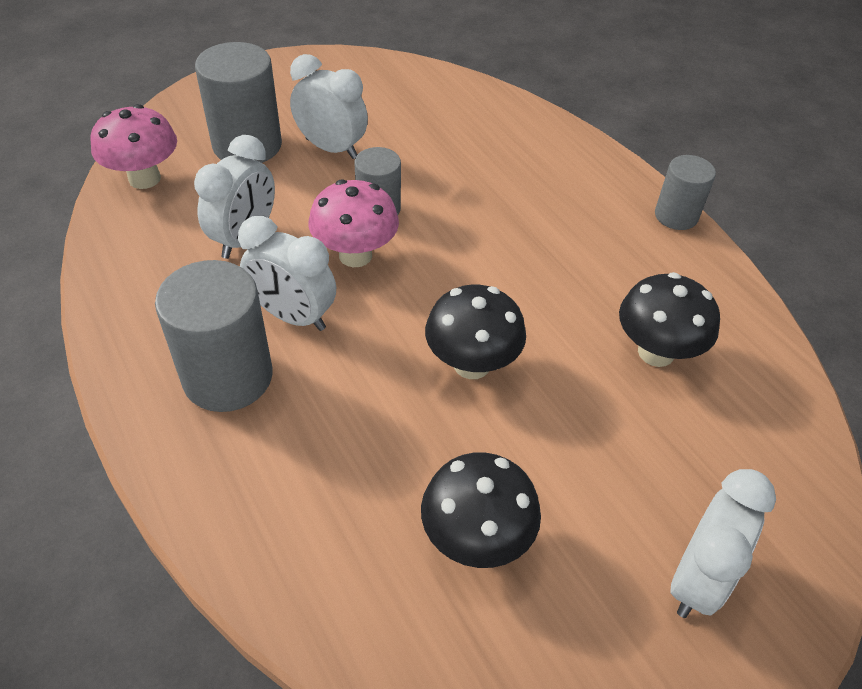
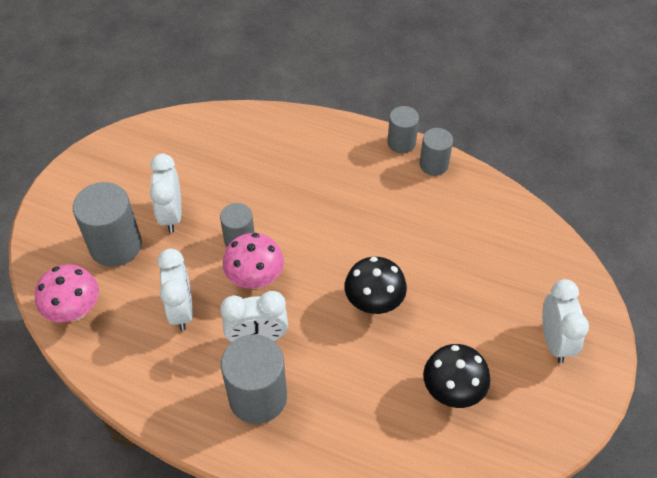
camera: 35 degrees left, 5 degrees up
(331, 148) = (171, 215): white clock -> white clock turned 90 degrees counterclockwise
(656, 352) = (454, 235): black mushroom -> none
(700, 260) = (433, 164): none -> grey cylinder

